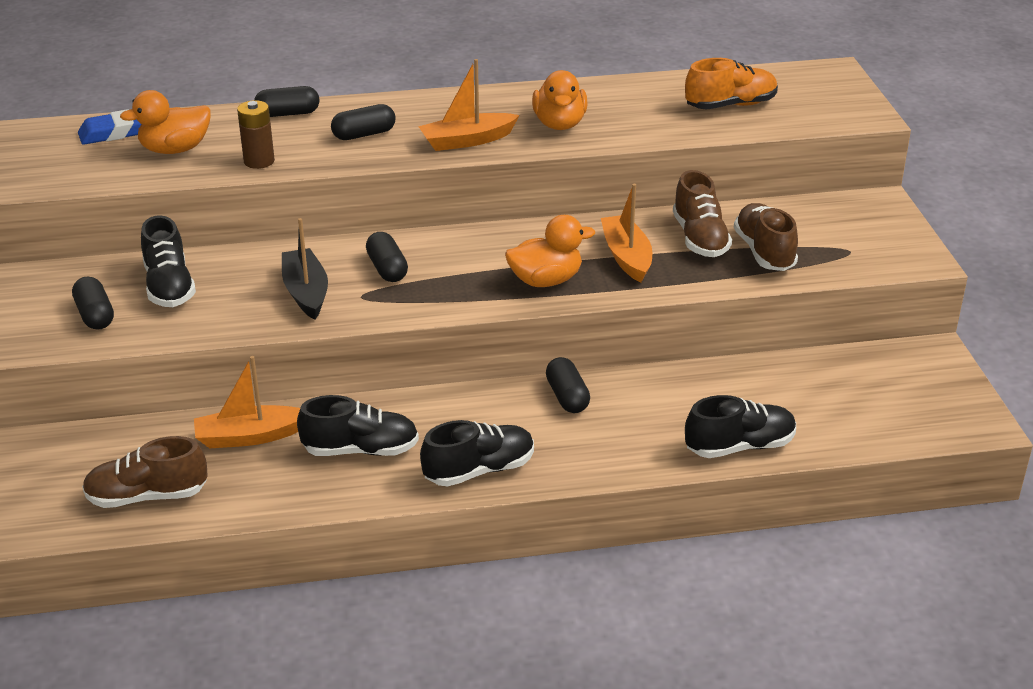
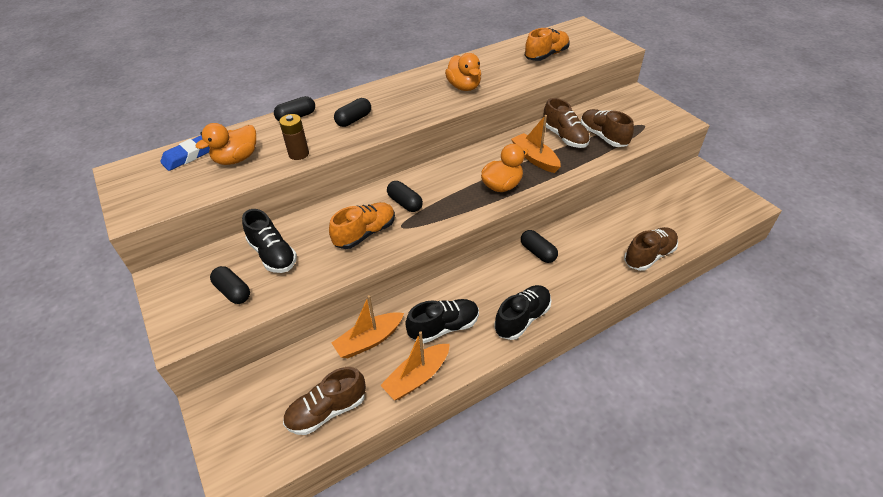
camera: 20 degrees left, 10 degrees up
(306, 292) = (365, 233): black boat -> orange shoe
(467, 141) = (419, 109): orange boat -> orange boat (417, 377)
(739, 446) = (649, 256): black shoe -> brown shoe

